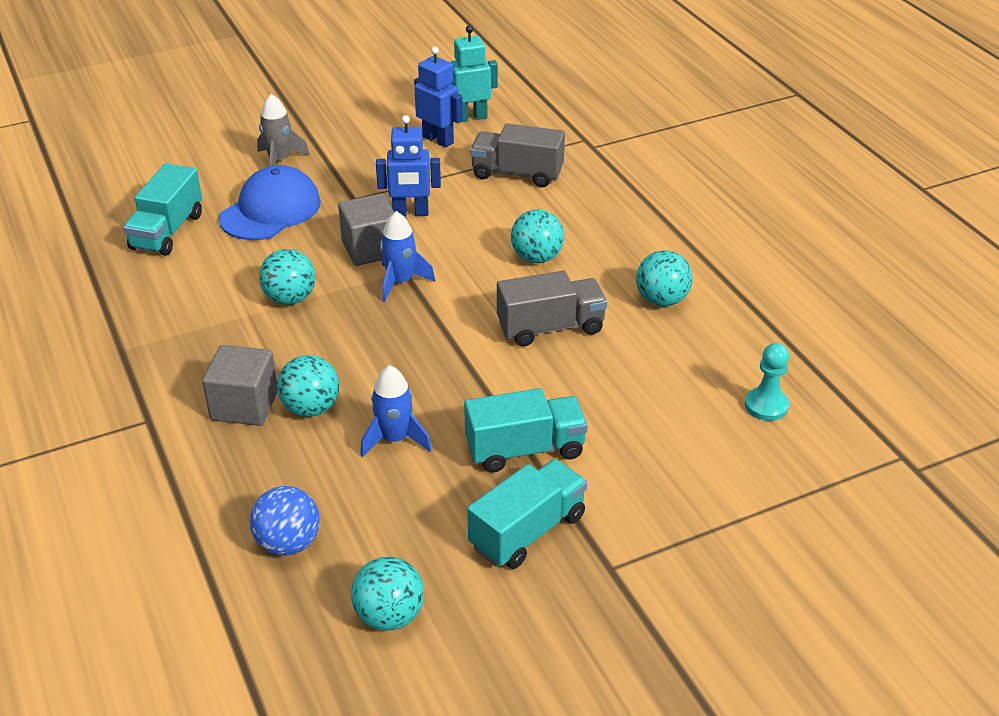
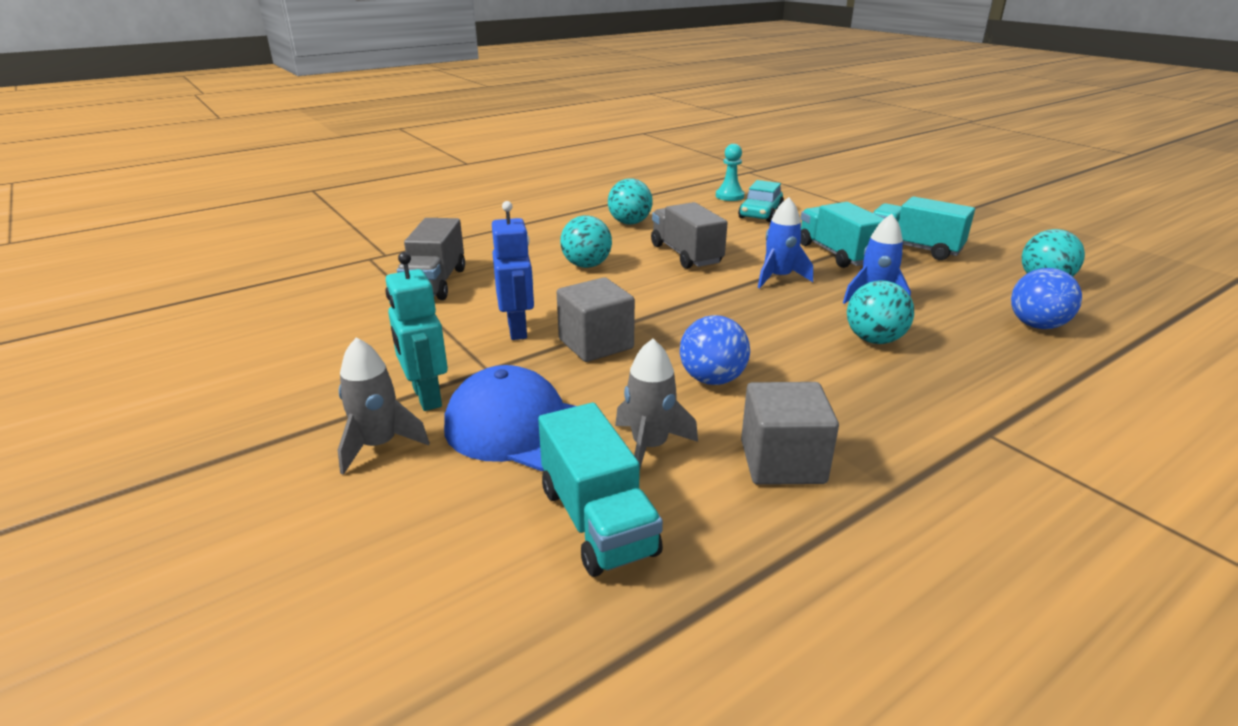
camera: 100 degrees left, 10 degrees down
(167, 231) = (597, 521): turquoise truck -> turquoise truck turned 60 degrees clockwise
(223, 258) = (649, 446): none -> grey rocket
(244, 405) = (905, 375): grey cube -> grey cube (782, 462)
(290, 298) = (712, 379): turquoise ball -> blue ball
(400, 282) = (651, 320): blue rocket -> blue rocket (778, 278)
(438, 140) = (348, 331): blue robot -> none
(470, 117) = (297, 317): turquoise robot -> turquoise robot (426, 397)
(684, 419) = (760, 214): none -> turquoise car

